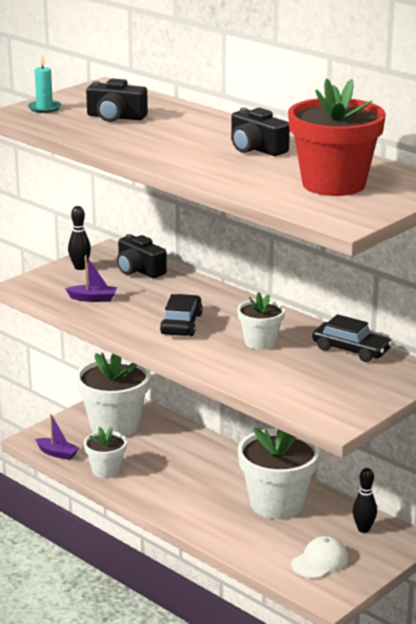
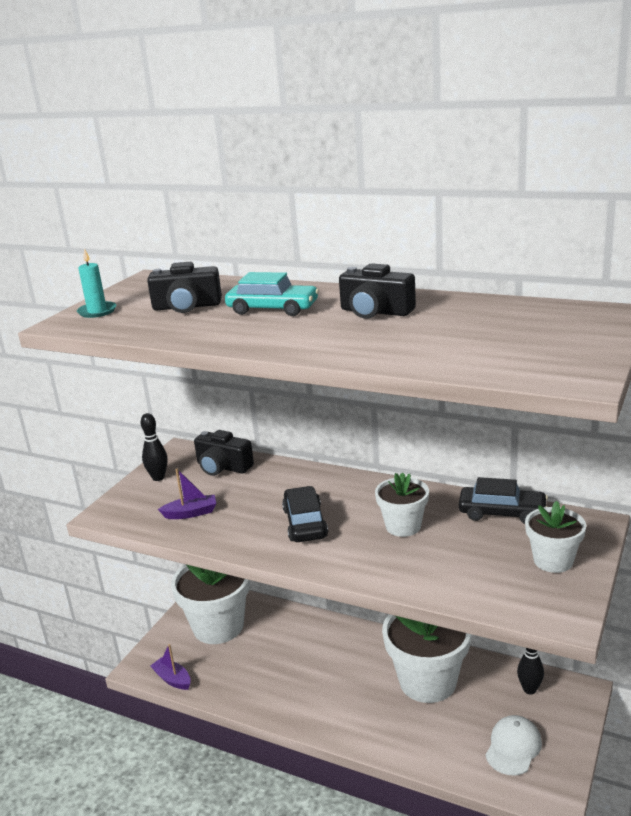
camera: 15 degrees left, 0 degrees up
(57, 453) = (172, 679): purple boat -> purple boat turned 150 degrees counterclockwise
(106, 470) = (233, 687): white flower pot -> white flower pot (553, 560)
(180, 131) = (272, 309): none -> turquoise car
(333, 184) = (506, 335): red flower pot -> none

